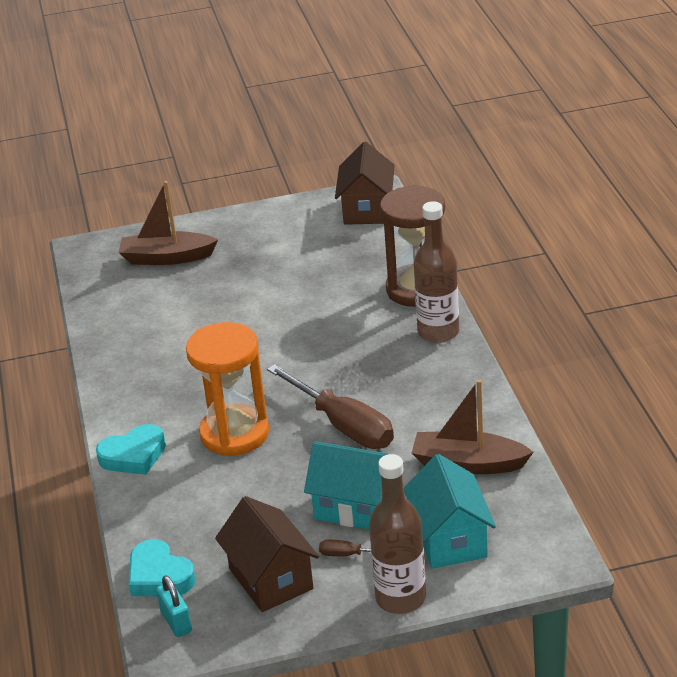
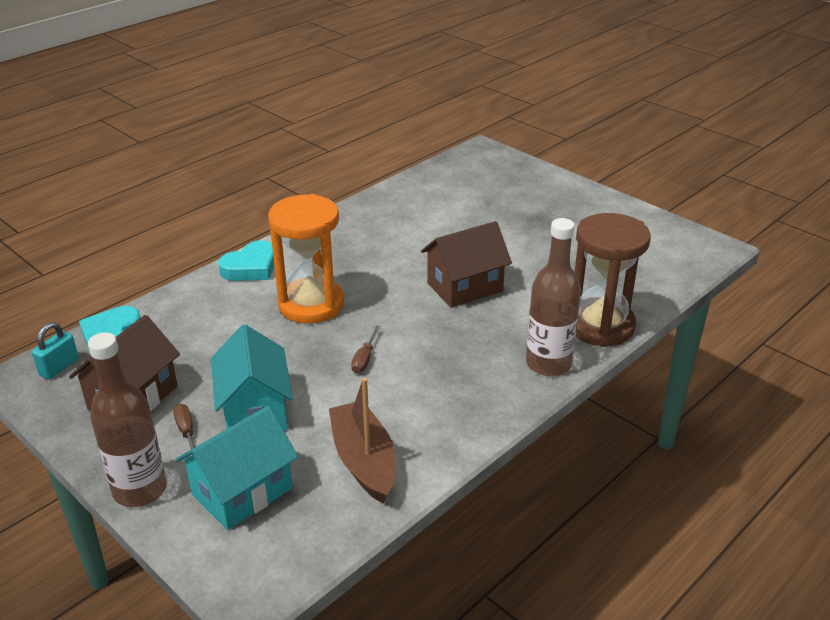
camera: 55 degrees right, 0 degrees up
(133, 455) = (251, 267): turquoise heart -> turquoise heart turned 75 degrees counterclockwise
(167, 258) = (507, 186): brown boat -> none
(343, 425) = (364, 359): brown screwdriver -> brown screwdriver, size x0.41
(367, 209) = (685, 252): brown house -> brown house (465, 287)

